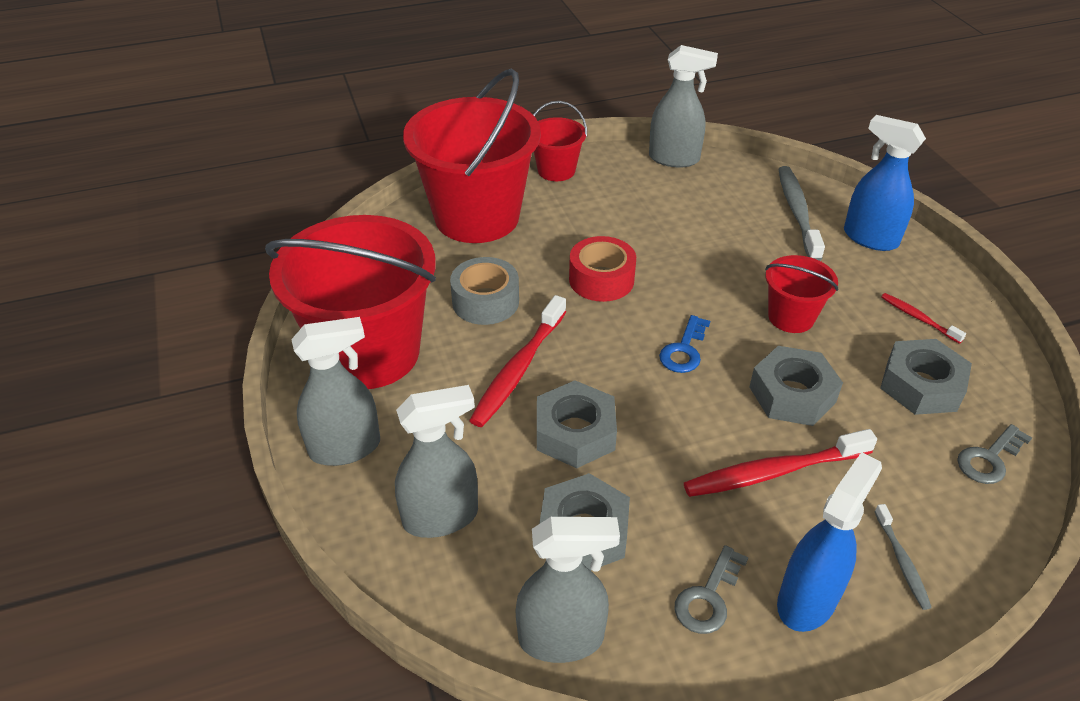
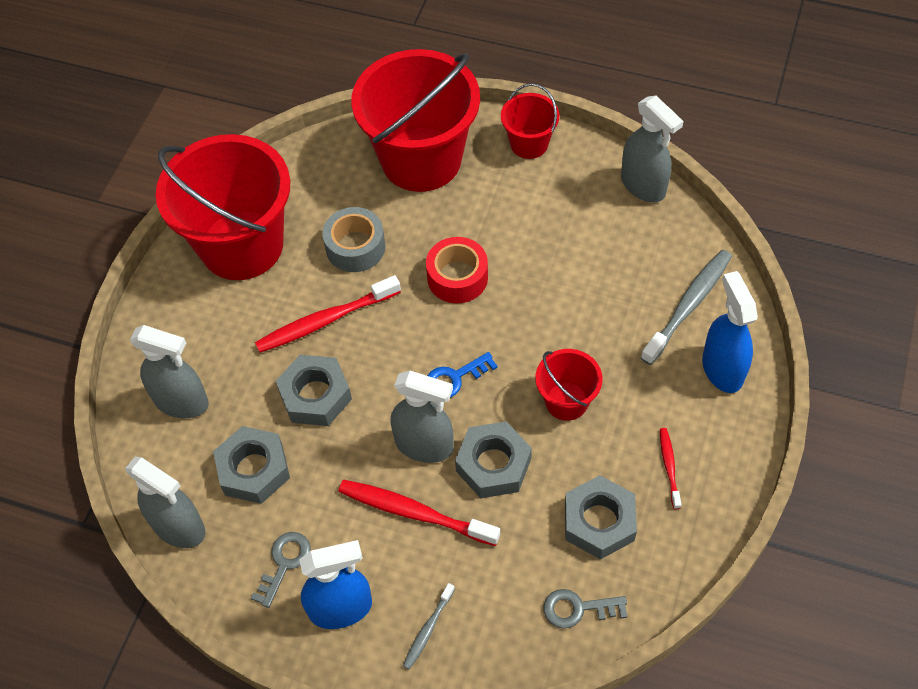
camera: 40 degrees right, 15 degrees up
(345, 448) = (168, 314): grey spray bottle -> grey spray bottle (424, 445)
(708, 597) = (284, 563): grey key -> grey key turned 135 degrees clockwise

